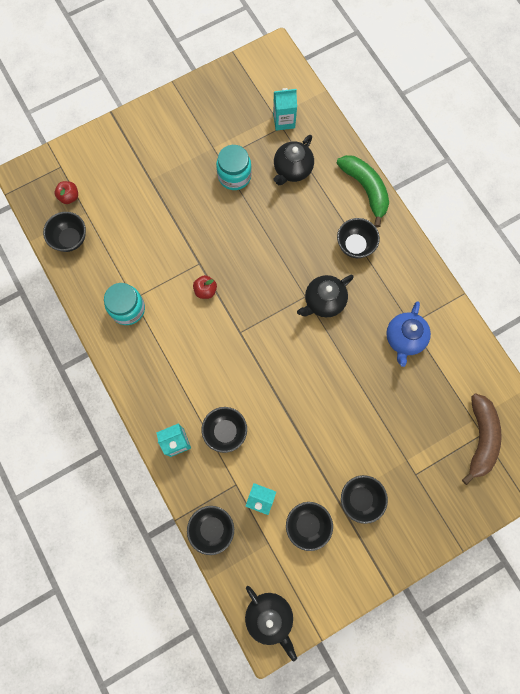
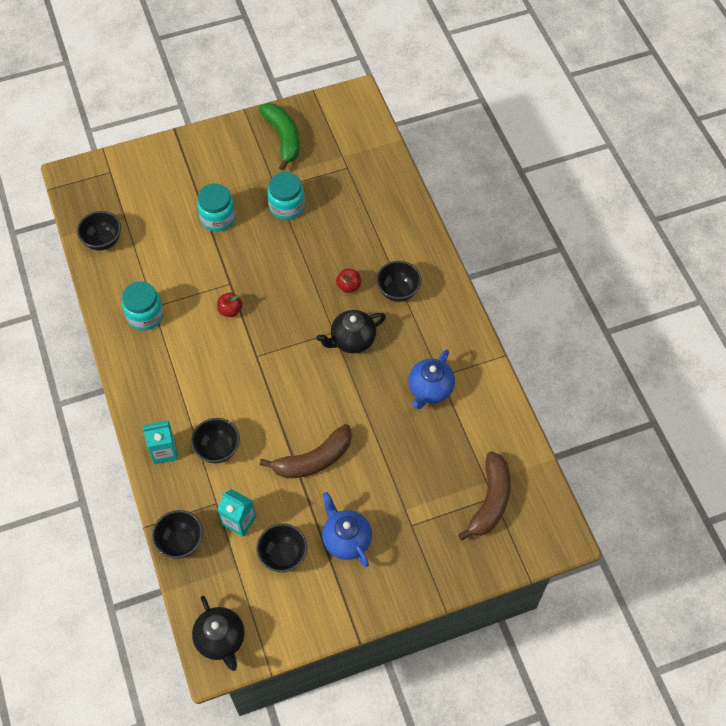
camera: 10 degrees right, 15 degrees down
(69, 197) = (112, 201): red apple -> red apple (348, 286)
(173, 198) = (218, 218): none -> turquoise jar
(284, 121) = (351, 162): turquoise carton -> none
(292, 170) = (348, 209): black teapot -> none
(314, 426) = (313, 460): none -> brown banana
(360, 499) = (346, 539): black bowl -> blue teapot
(365, 189) = (421, 239): green banana -> green banana (283, 138)

